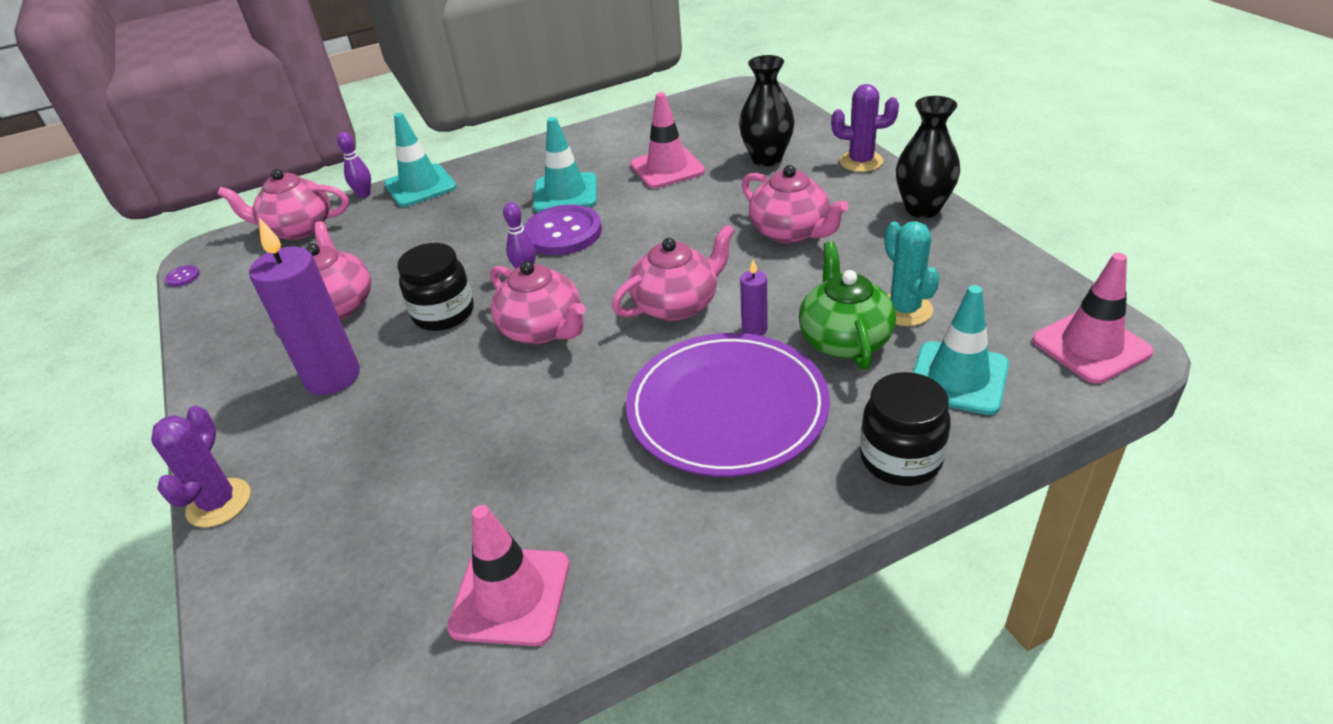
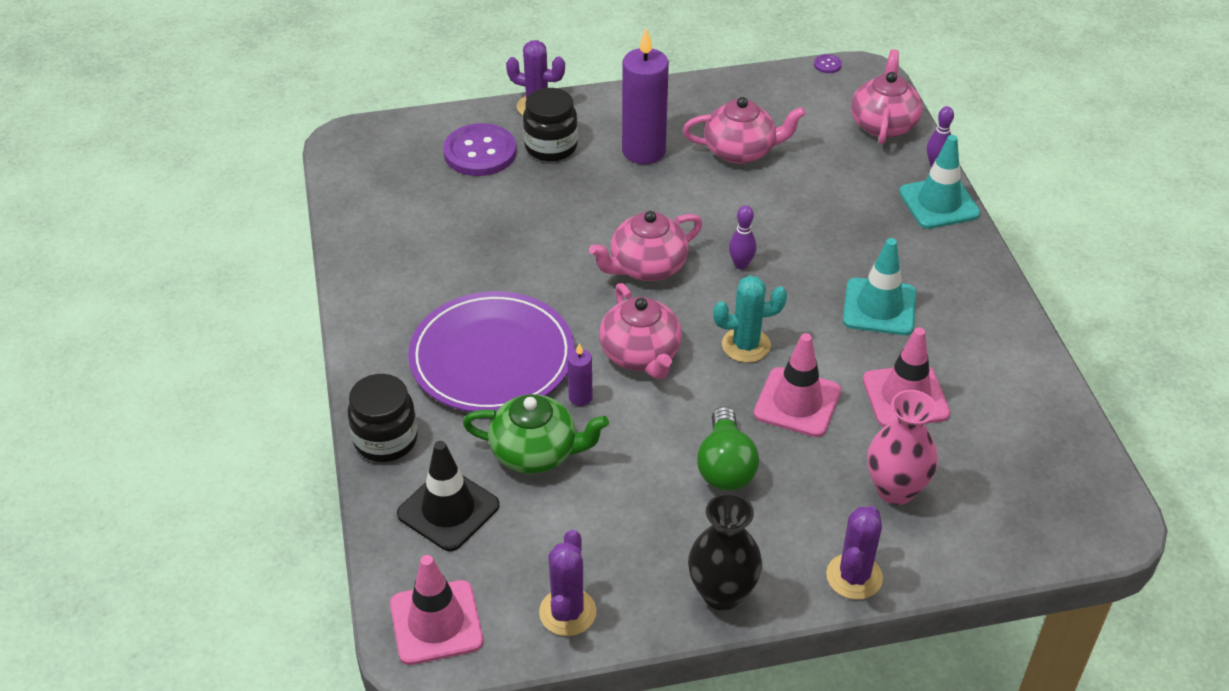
camera: 100 degrees right, 5 degrees up
(444, 313) = (699, 211): black jar -> black jar (551, 147)
(510, 596) = (387, 227): pink traffic cone -> pink traffic cone (797, 402)
(563, 233) = (799, 296): purple button -> purple button (480, 152)
(767, 159) = (895, 489): black vase -> pink vase
(791, 232) = (725, 466): pink teapot -> green light bulb
(904, 310) = (555, 509): turquoise cactus -> turquoise cactus (746, 345)
(958, 378) = (448, 510): turquoise traffic cone -> black traffic cone
(1008, 275) = (567, 612): none -> purple cactus

